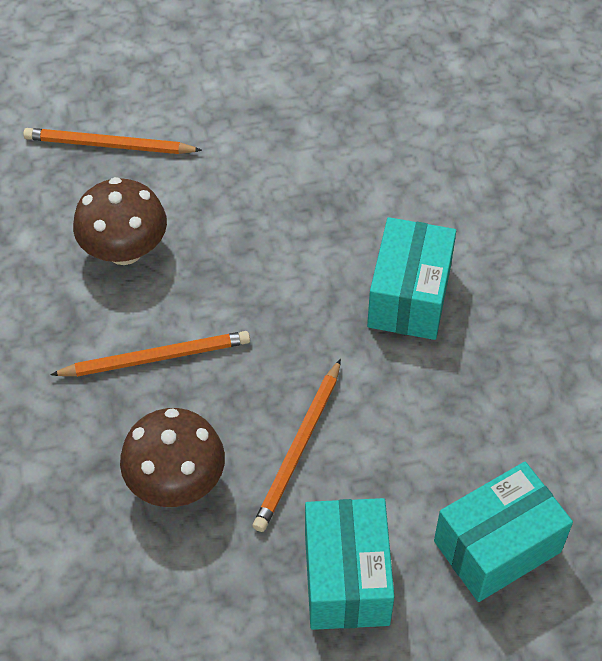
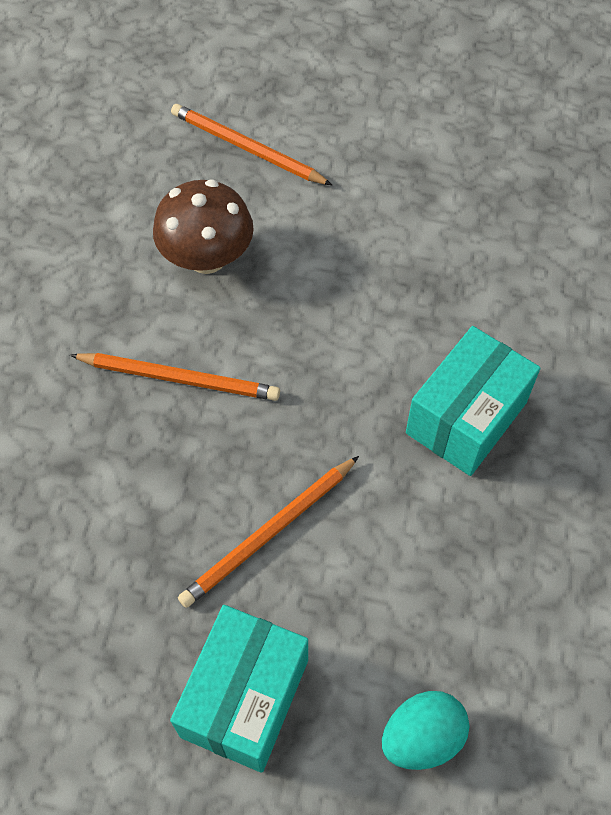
camera: 25 degrees right, 5 degrees up
(176, 481) = (131, 515): brown mushroom -> none
(497, 546) = (422, 737): turquoise box -> turquoise egg

